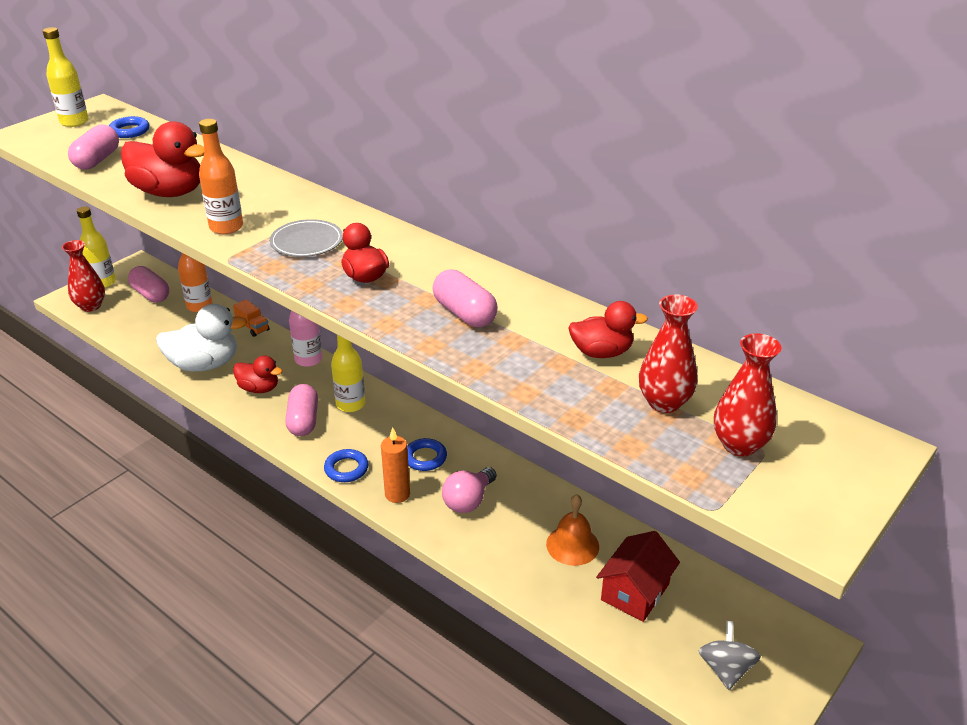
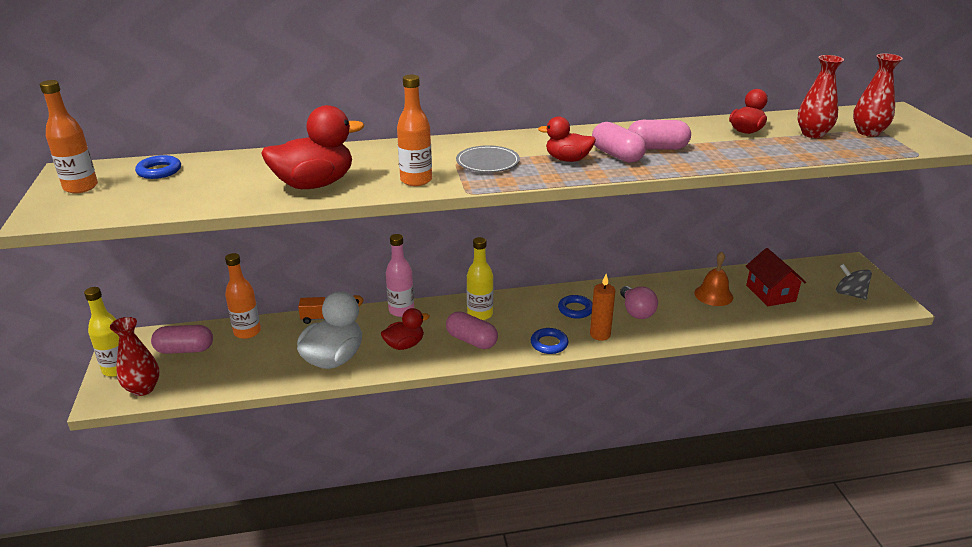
camera: 50 degrees left, 5 degrees down
(74, 122) = (81, 187): yellow bottle -> orange bottle
(97, 160) = (188, 196): pink capsule -> pink capsule (617, 155)

